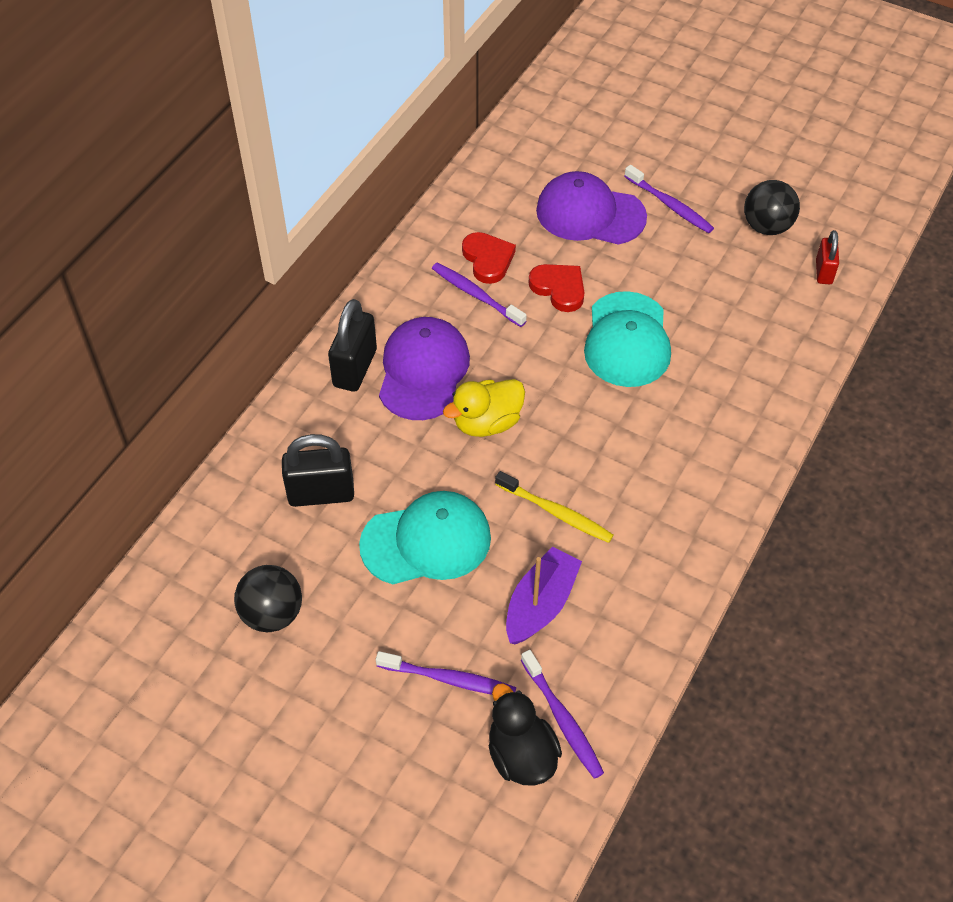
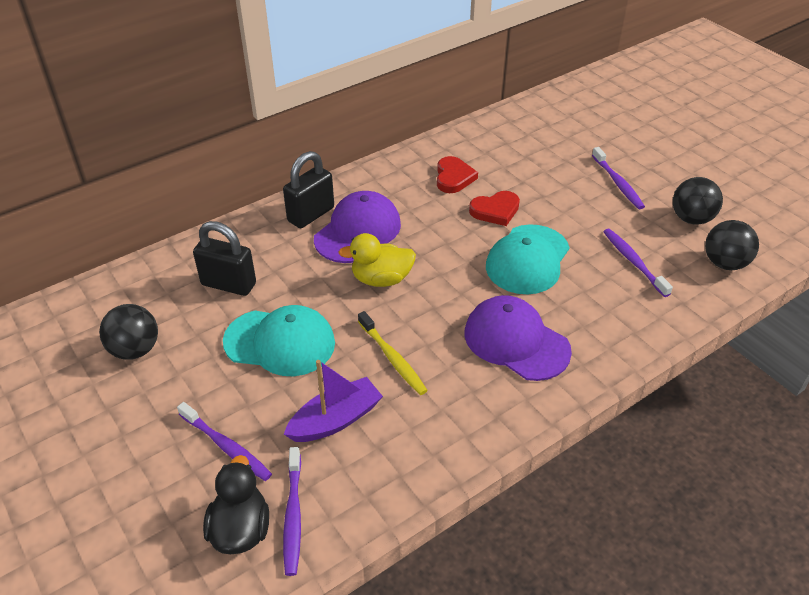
camera: 25 degrees right, 10 degrees down
(476, 295) = (430, 196): purple toothbrush -> purple toothbrush (633, 262)
(559, 288) = (495, 211): red heart -> red heart turned 90 degrees clockwise
(590, 213) = (550, 171): purple cap -> purple cap (516, 341)
(823, 272) = (724, 263): red padlock -> black ball

